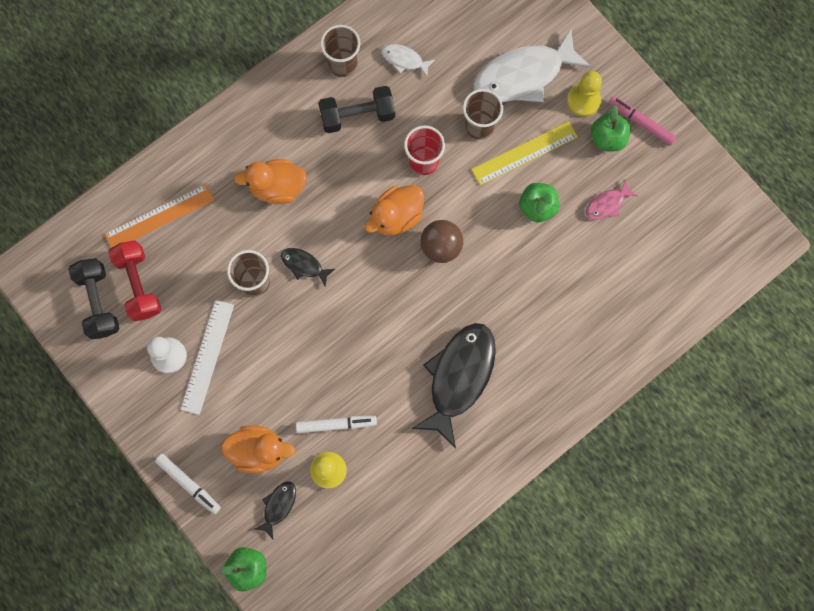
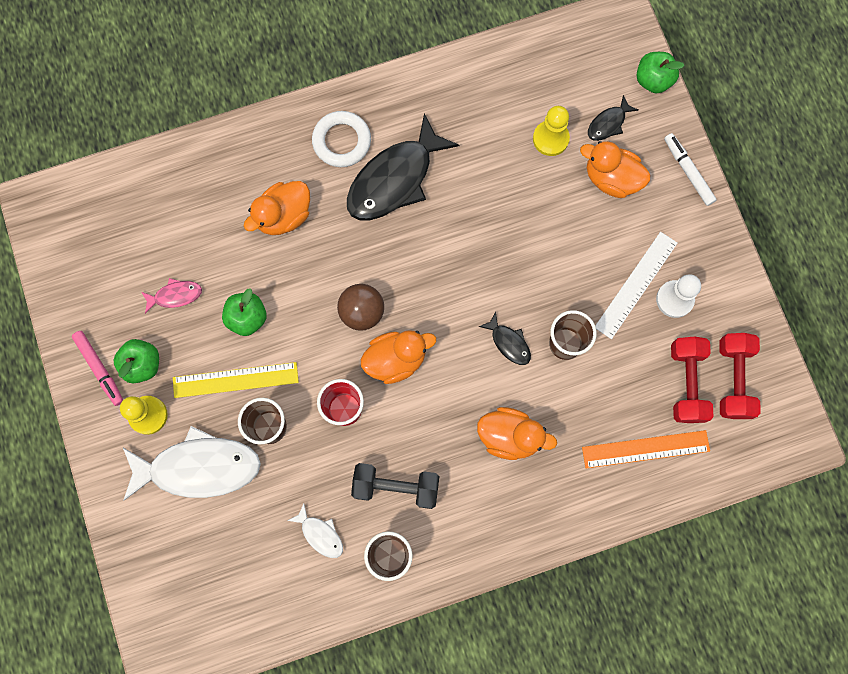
camera: 160 degrees left, 0 degrees up
(98, 302) = (733, 379): black dumbbell -> red dumbbell
(336, 424) = (529, 177): white marker -> none
(522, 396) = (342, 141): none -> white ring
(545, 307) = (283, 216): none -> orange duck

